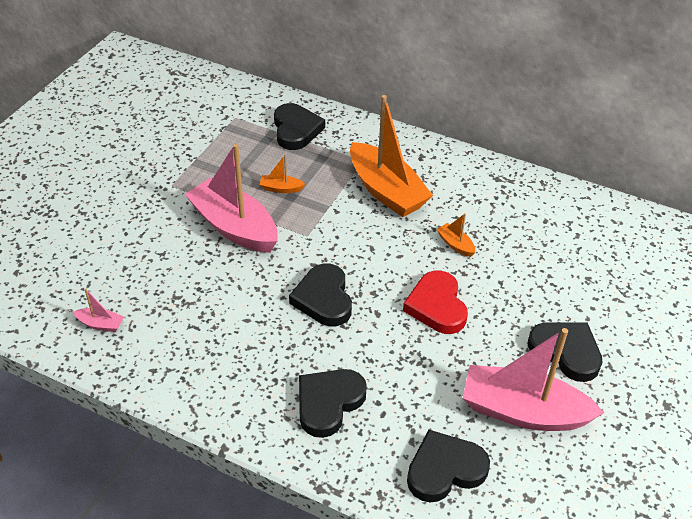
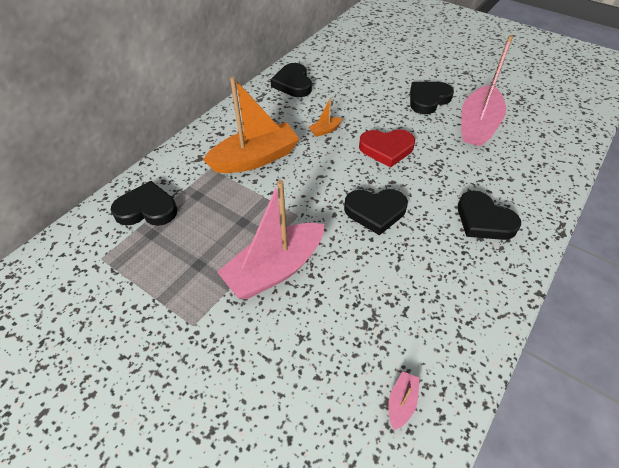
camera: 80 degrees left, 5 degrees up
(281, 188) = (230, 228): orange boat -> none
(445, 469) = (530, 167): black heart -> black heart (293, 83)

